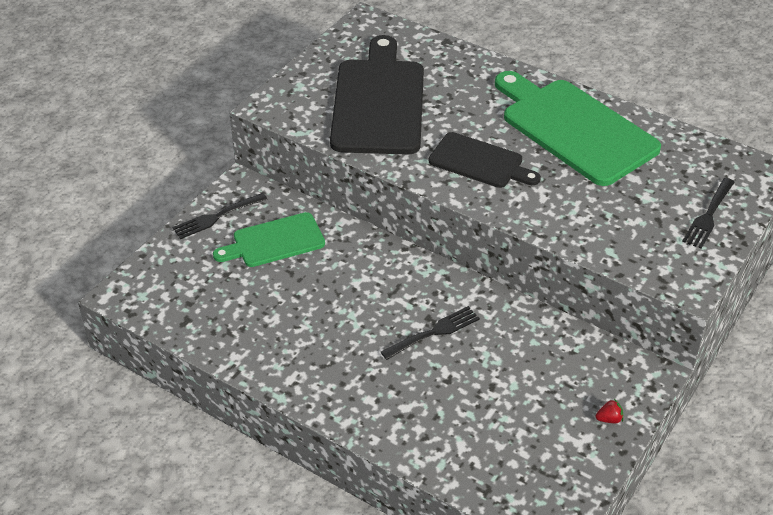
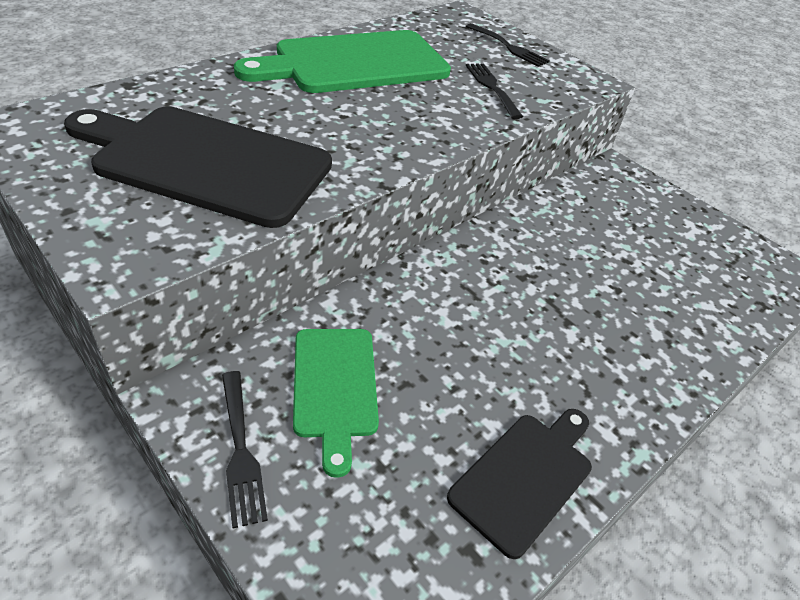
camera: 80 degrees left, 0 degrees up
(434, 332) = (546, 279): black fork -> black fork (492, 88)
(480, 162) = (375, 127): black cutting board -> black cutting board (525, 476)
(609, 419) = (668, 204): red strawberry -> none

